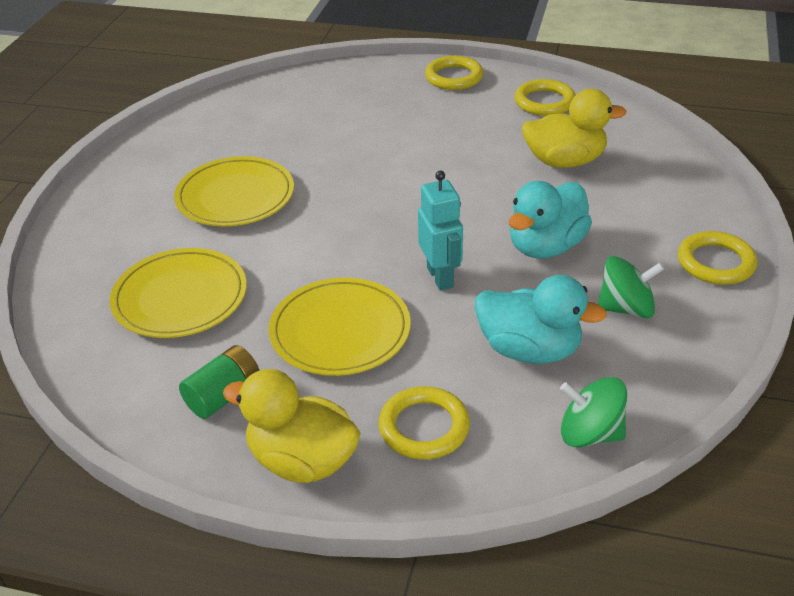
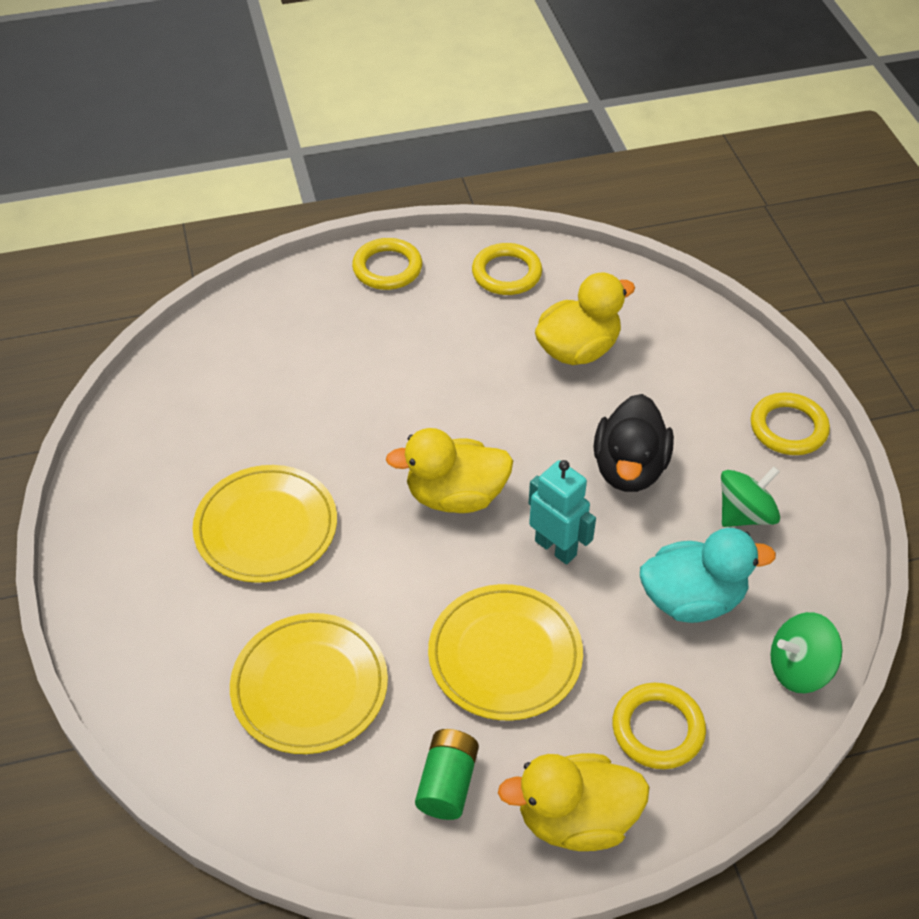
camera: 30 degrees left, 10 degrees up
(388, 221) = (455, 496): none -> yellow duck
(546, 246) = (629, 468): turquoise duck -> black duck

